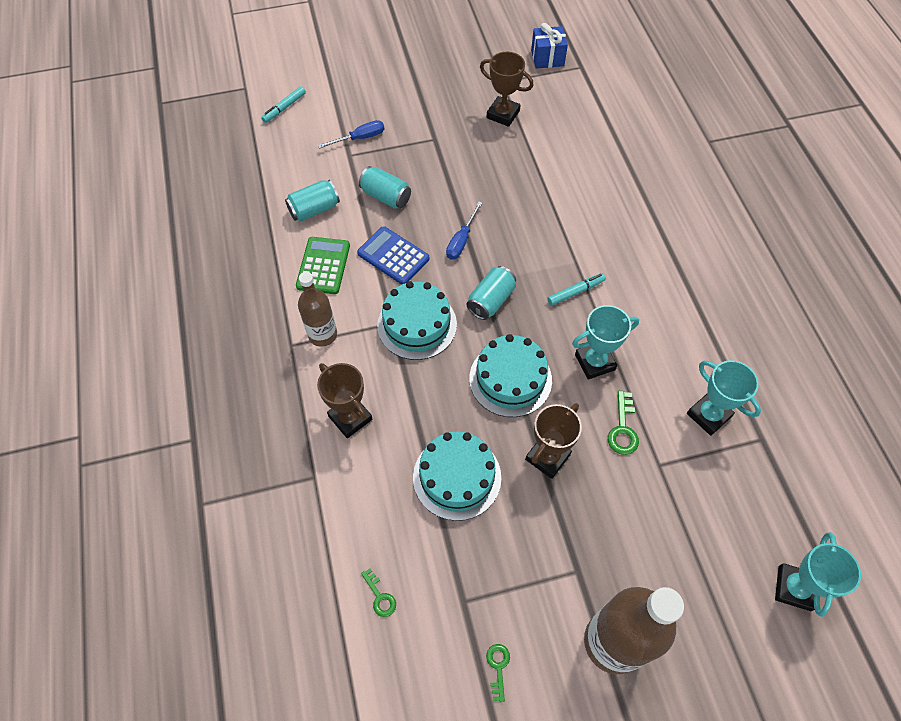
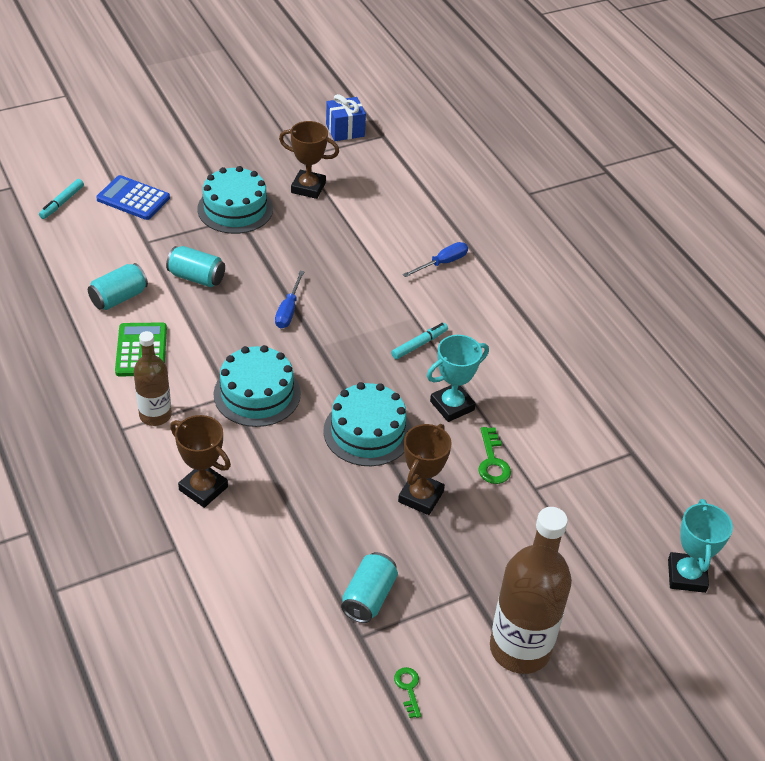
camera: 15 degrees left, 15 degrees down
(360, 138) = (155, 224): blue screwdriver -> blue screwdriver (442, 263)
(380, 596) = (271, 645): green key -> none
(393, 256) = (217, 333): blue calculator -> blue calculator (133, 198)
(457, 477) = (330, 527): turquoise cake -> turquoise cake (235, 209)
(491, 300) = (332, 362): turquoise can -> turquoise can (368, 597)
(708, 415) = (576, 438): turquoise trophy -> none

